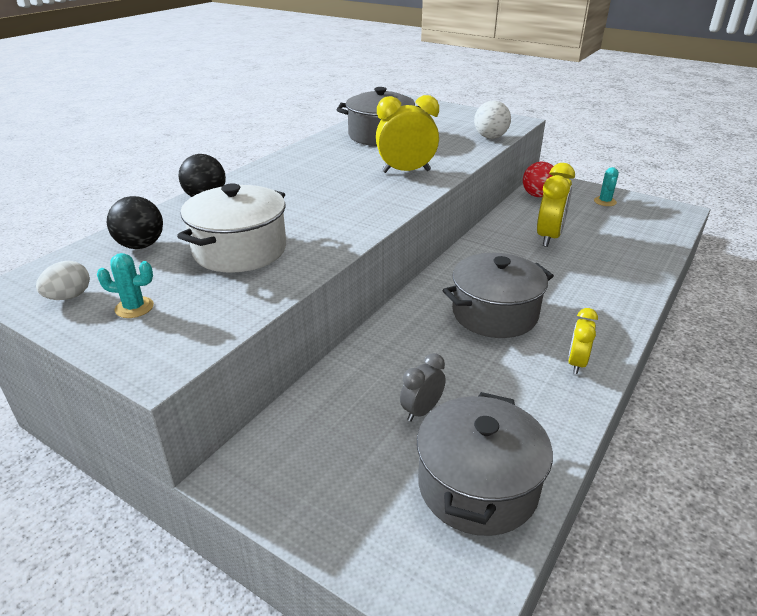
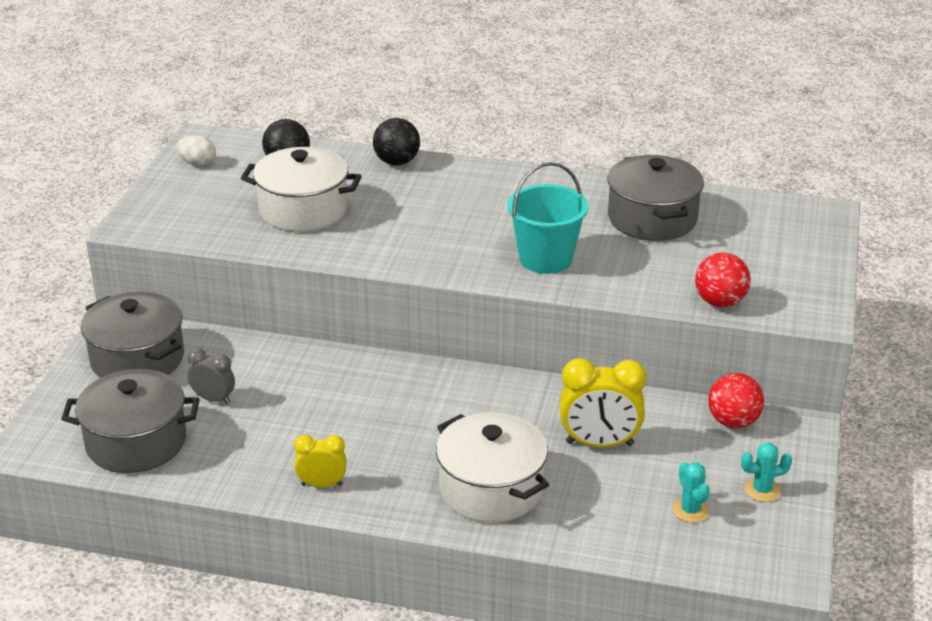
camera: 70 degrees right, 0 degrees up
(134, 307) = (194, 193): turquoise cactus -> turquoise cactus (690, 510)
(406, 171) = (545, 259): yellow clock -> turquoise bucket
(490, 137) = (720, 302): white ball -> red ball
(494, 314) = (388, 420): grey pot -> grey pot (137, 359)
(593, 285) = (491, 489): none -> white pot

